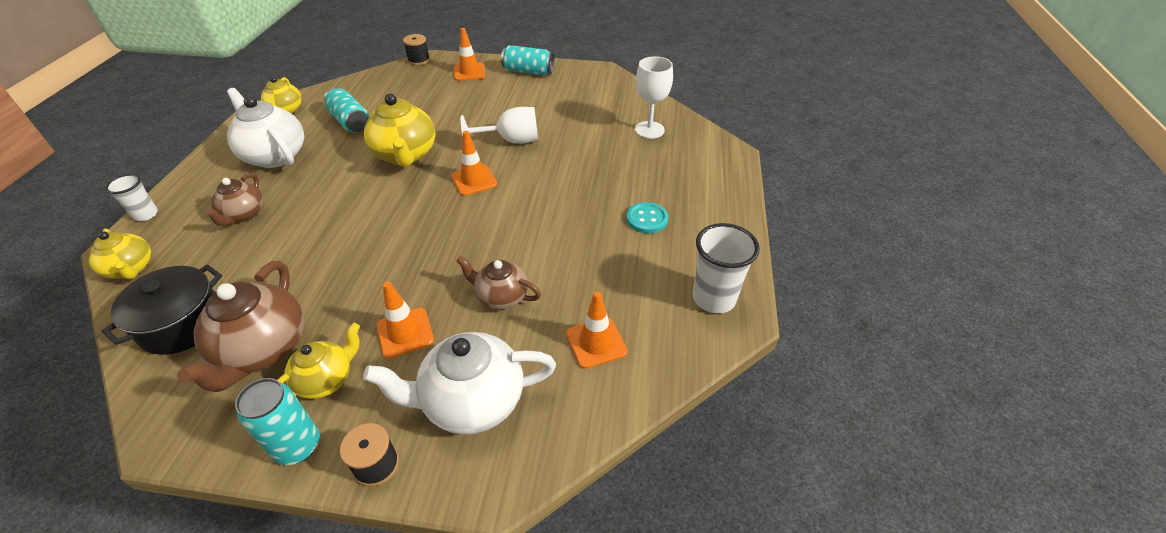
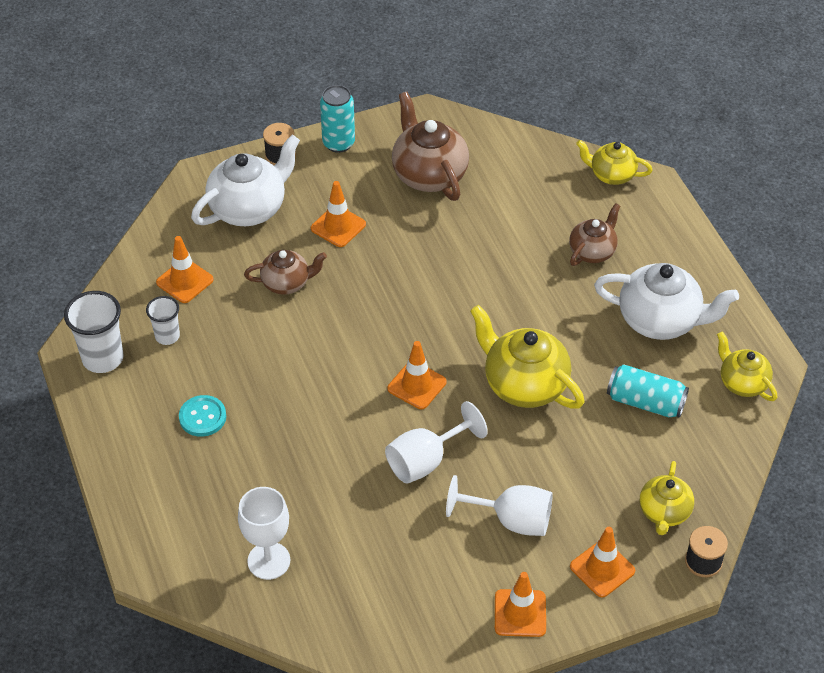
camera: 150 degrees right, 5 degrees up
(146, 214) = (678, 214): white cup -> white cup (167, 336)
(182, 324) = (510, 163): black pot -> none
(244, 215) = (592, 251): brown teapot -> brown teapot turned 60 degrees clockwise
(326, 379) = (362, 178): yellow teapot -> yellow teapot (664, 512)
(492, 101) = (511, 520): none -> white goblet
(528, 71) = (520, 613): turquoise can -> orange traffic cone

